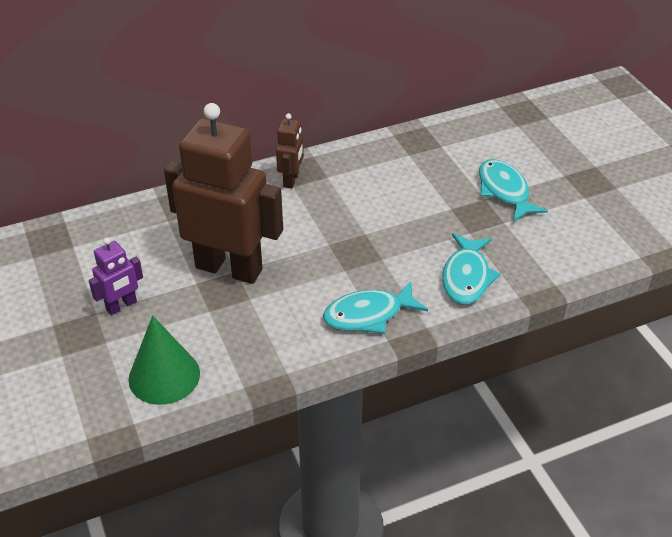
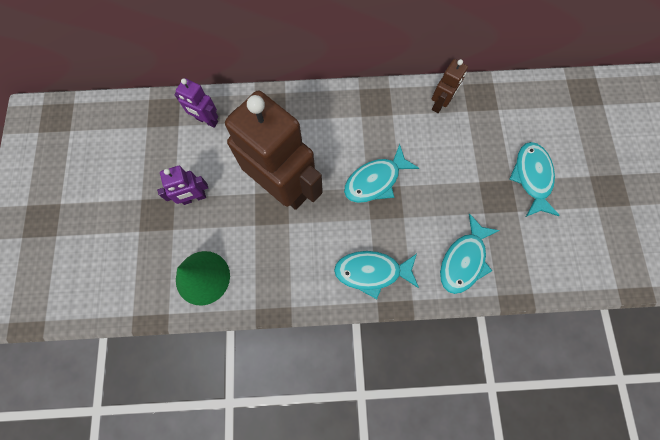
camera: 20 degrees right, 30 degrees up
(108, 233) = (206, 120): none -> purple robot
(291, 180) = (362, 109): brown robot -> brown robot (440, 104)
(334, 236) = (375, 180): none -> turquoise fish

